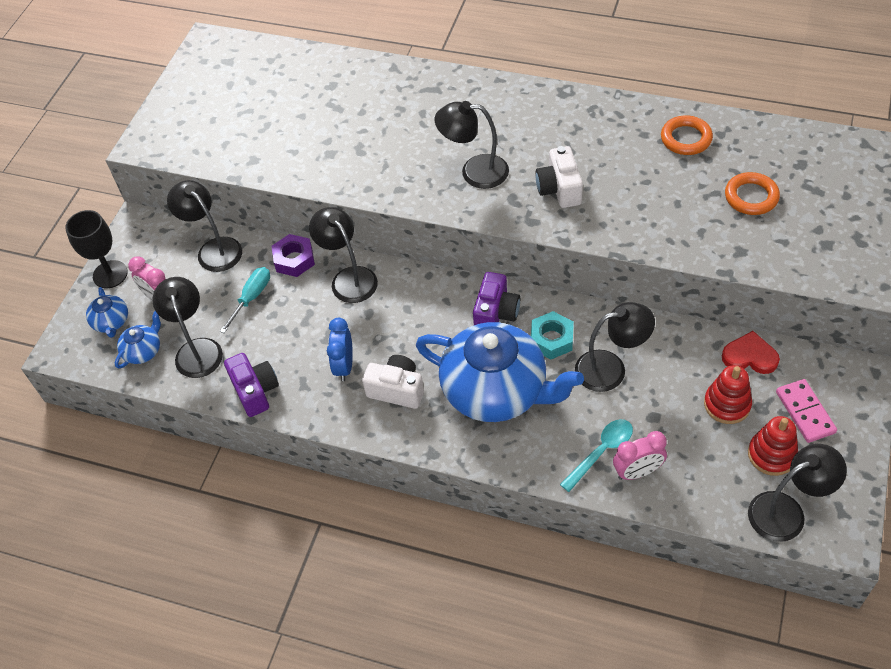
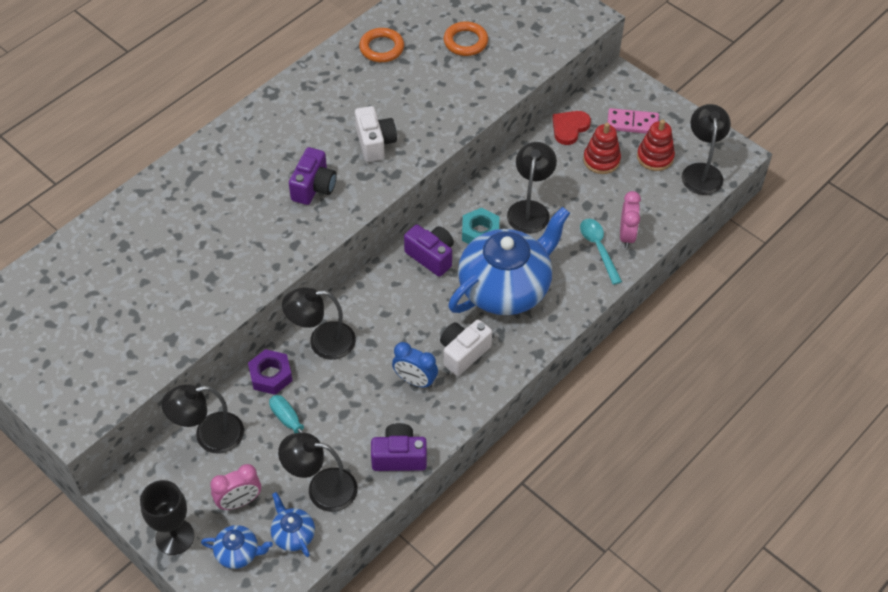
camera: 70 degrees left, 0 degrees up
(474, 171) = (314, 187): black lamp -> purple camera
(559, 189) = (375, 143): white camera -> white camera turned 120 degrees counterclockwise

